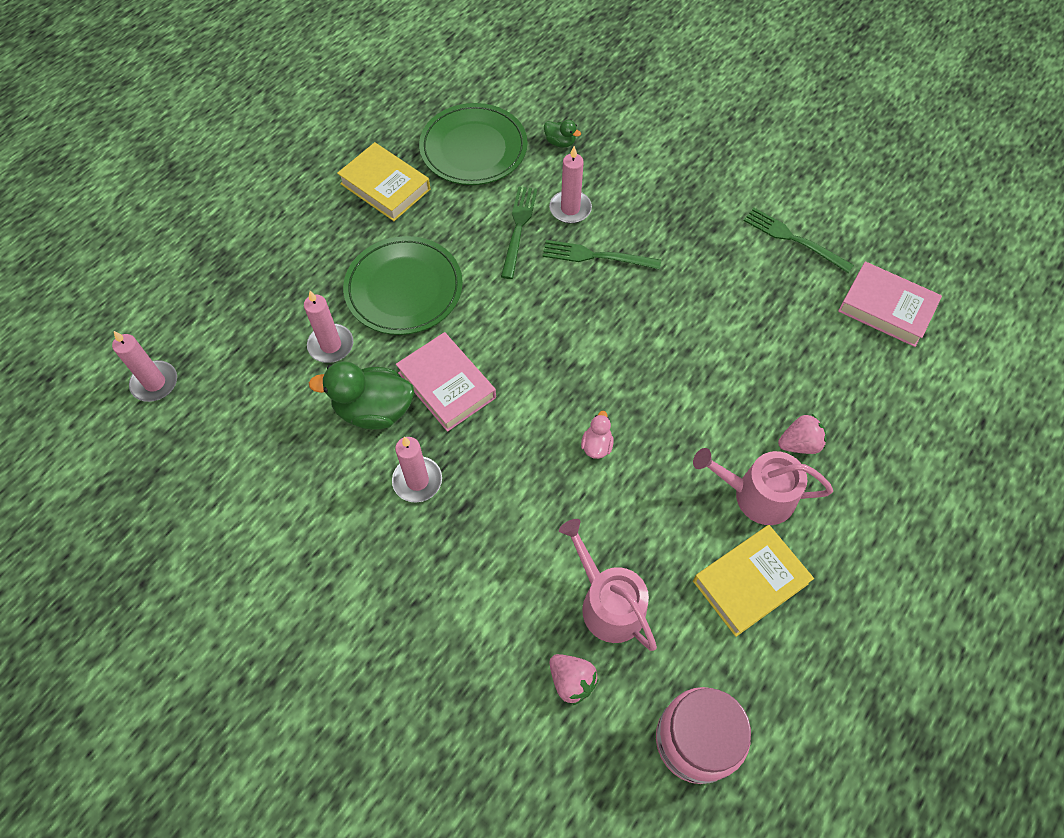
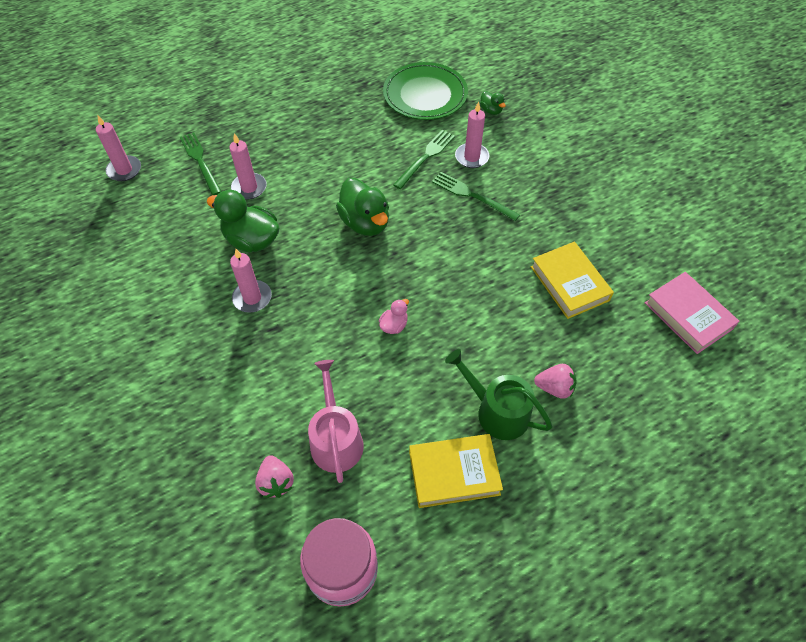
camera: 25 degrees right, 5 degrees down
(385, 186) = (348, 100): yellow book -> yellow book (569, 283)
(404, 289) = (320, 169): green plate -> none
(447, 385) = (311, 243): pink book -> none
(495, 335) = (365, 223): none -> green duck
(756, 495) = (497, 411): pink watering can -> green watering can
(793, 239) = (637, 237): green fork -> green fork (200, 161)

